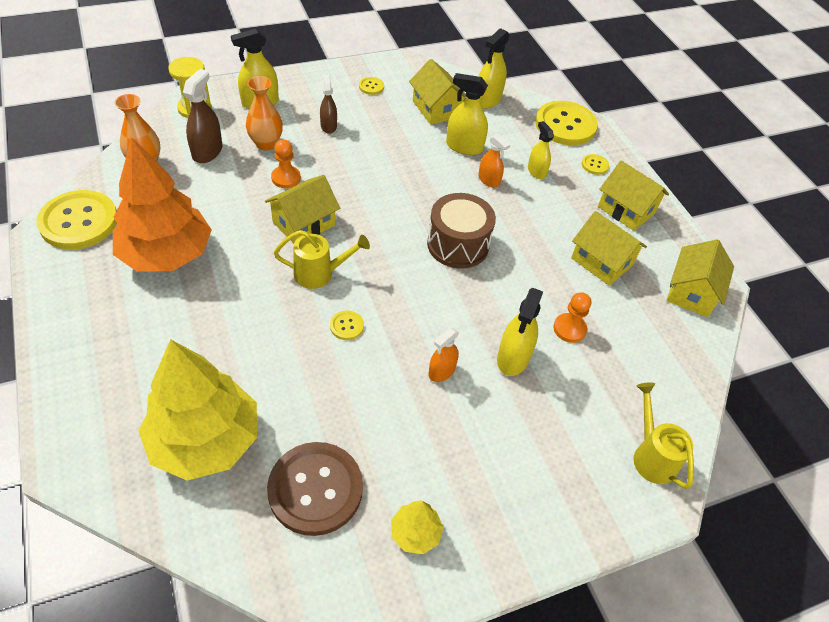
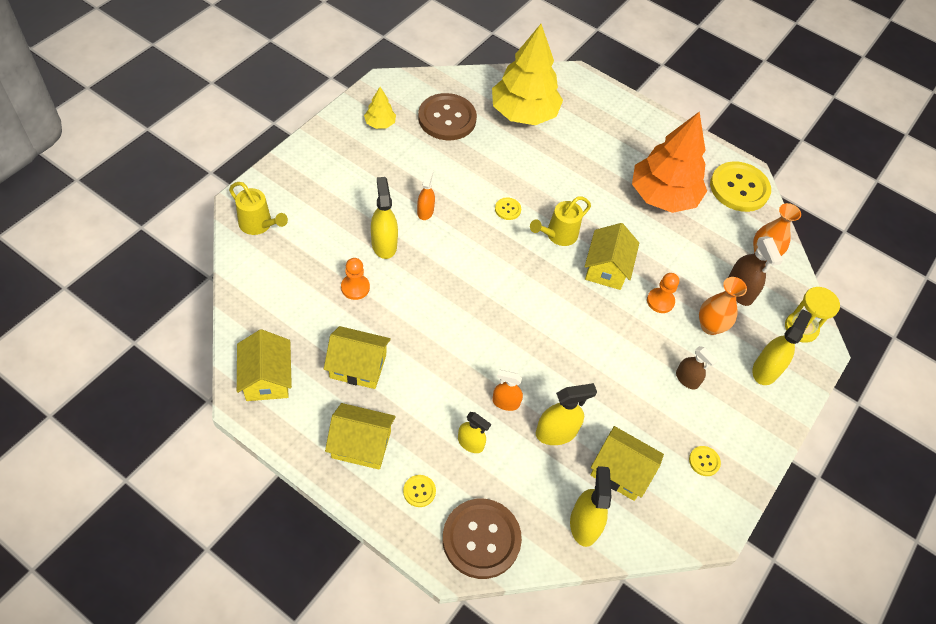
camera: 145 degrees right, 5 degrees up
(458, 244) = (483, 315): brown drum -> none
(565, 125) = (481, 539): yellow button -> brown button

